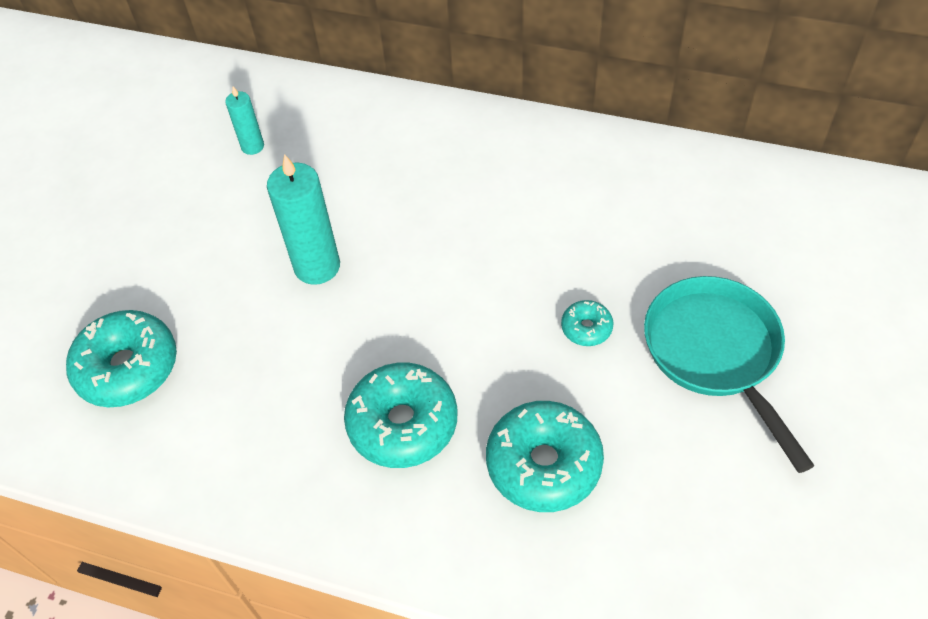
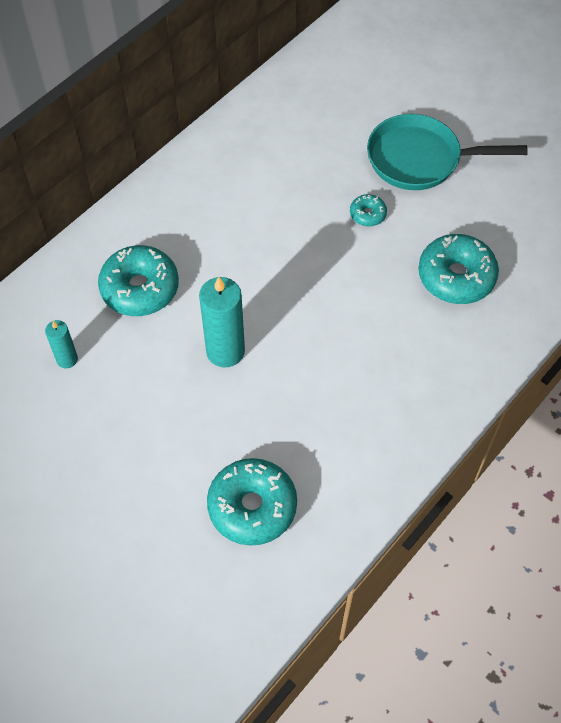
camera: 70 degrees left, 5 degrees up
(403, 423) = (390, 342): turquoise donut -> turquoise donut (140, 288)

